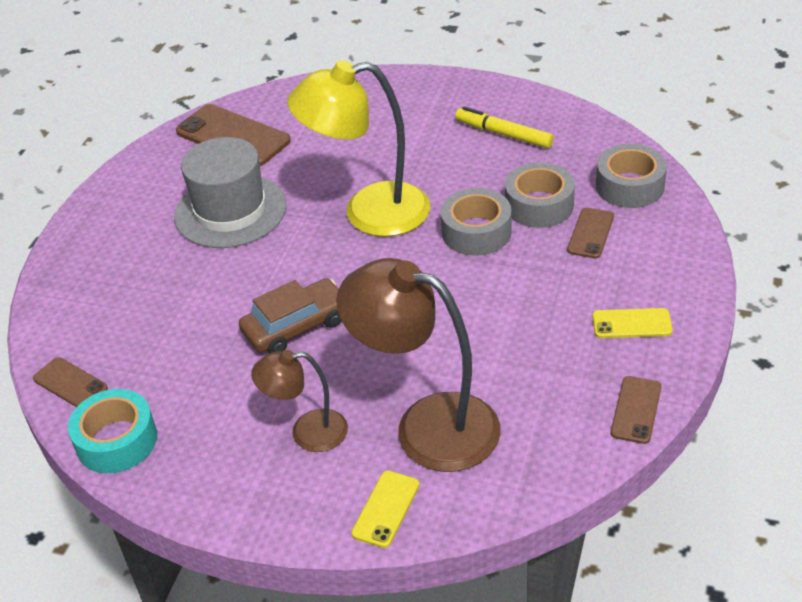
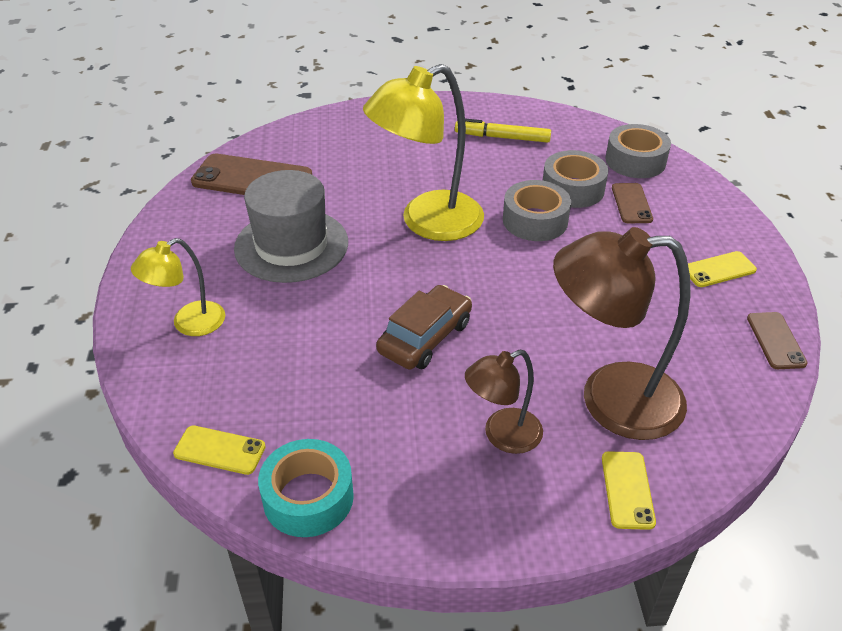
camera: 25 degrees left, 0 degrees up
(70, 383) = (220, 450): brown phone -> yellow phone
(104, 267) = (189, 324): none -> yellow lamp

